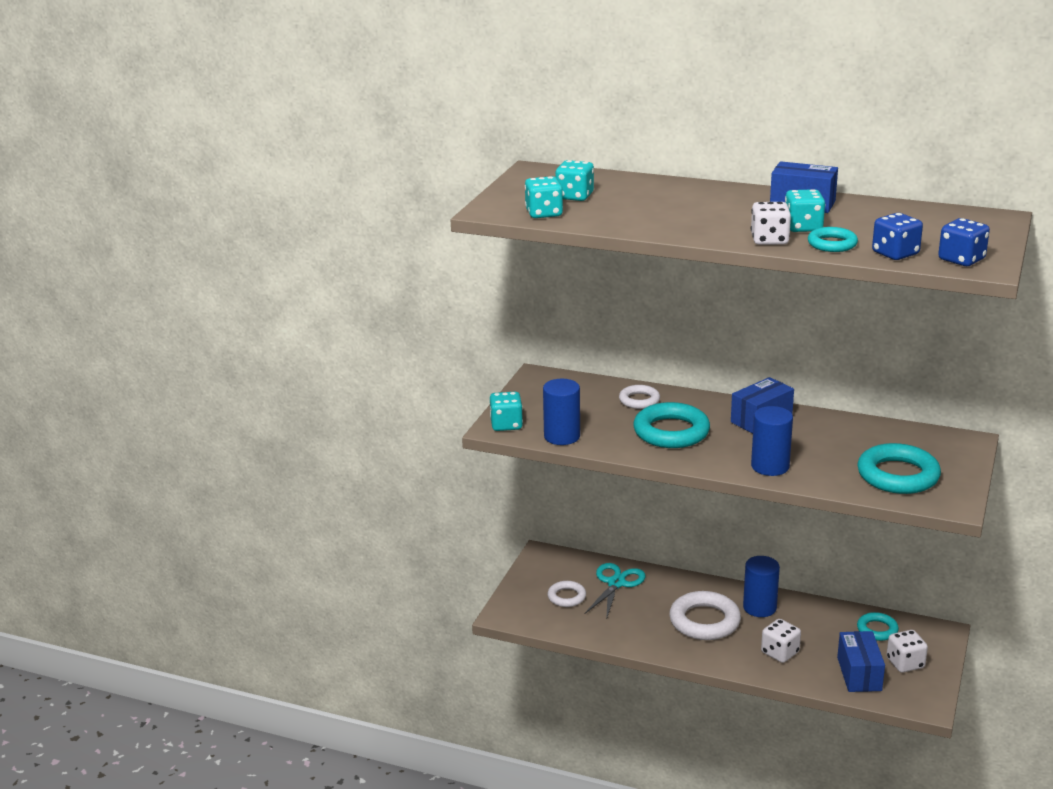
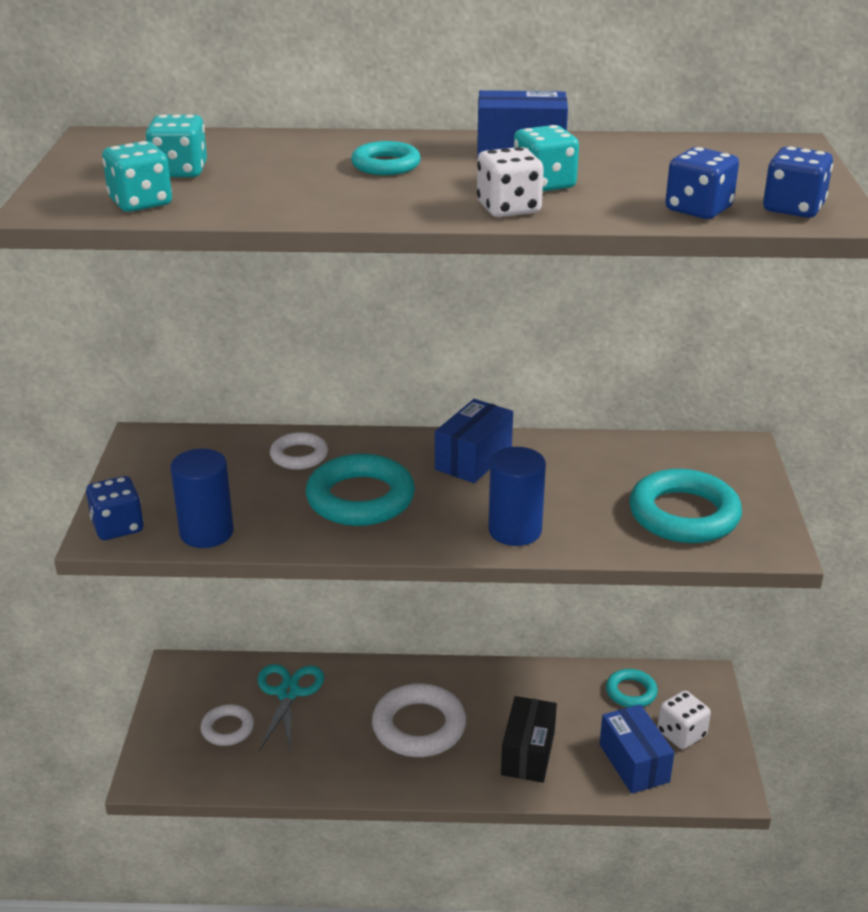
camera: 20 degrees left, 5 degrees up
(506, 425) = (118, 527): turquoise dice -> blue dice
(759, 607) = (481, 690): blue cylinder -> none
(780, 653) = (528, 753): white dice -> black box
(832, 244) = (601, 205): turquoise ring -> turquoise ring (386, 165)

